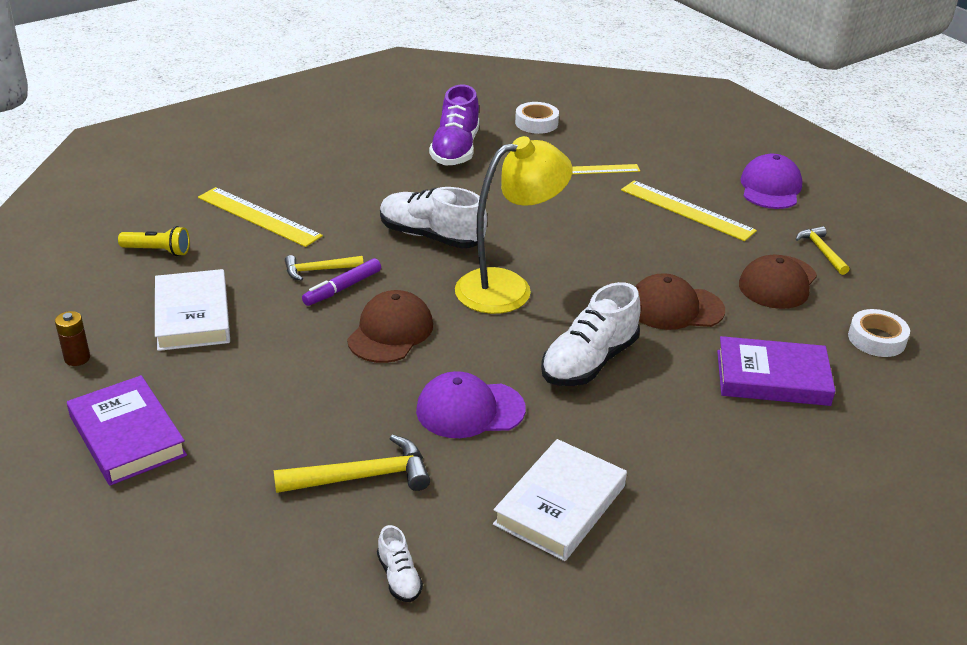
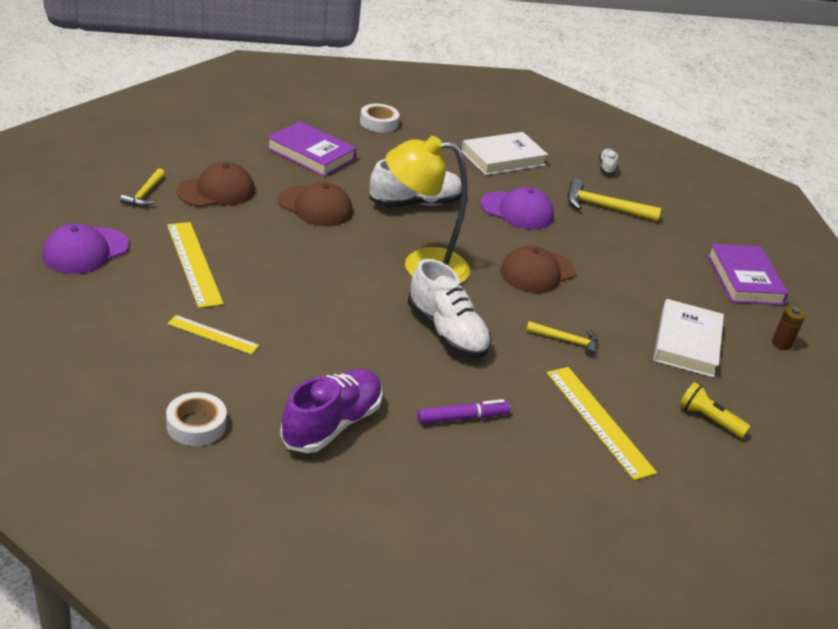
camera: 155 degrees left, 0 degrees up
(342, 288) = (555, 317): purple marker -> purple marker (462, 418)
(876, 339) = (212, 143): white tape -> white tape (379, 123)

